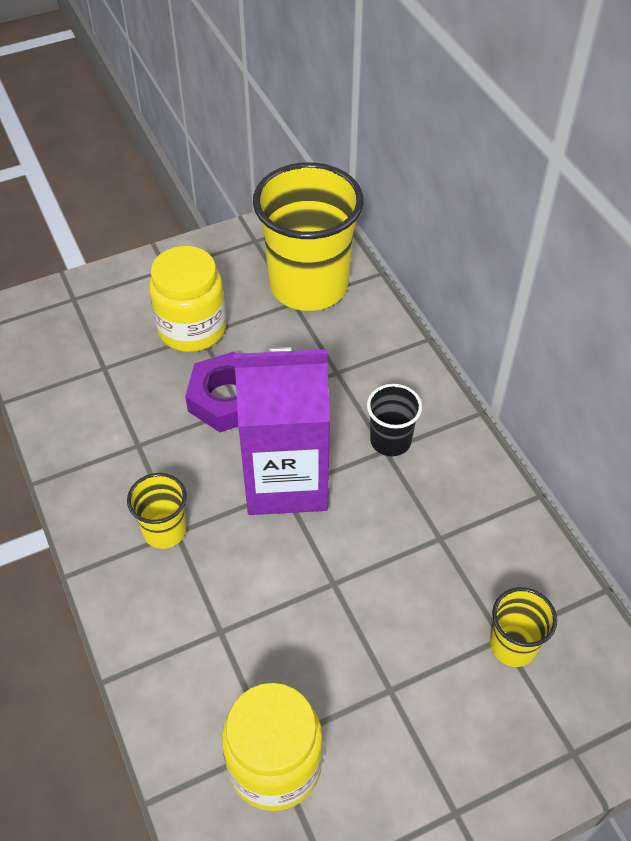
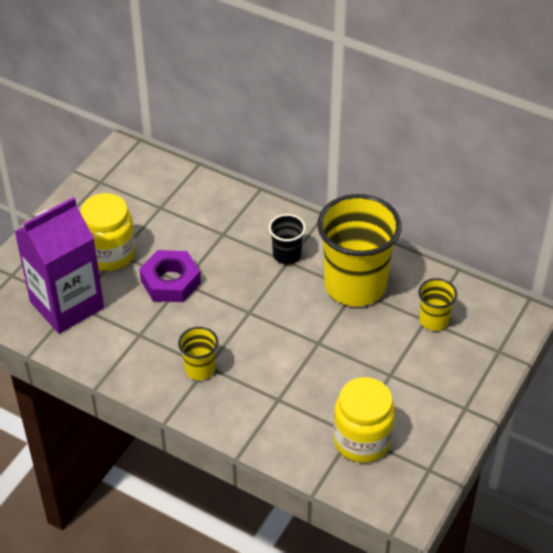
camera: 35 degrees left, 5 degrees down
(286, 480) = (245, 306): purple carton -> purple carton (67, 305)
(308, 285) = (160, 192): yellow cup -> yellow cup (355, 285)

